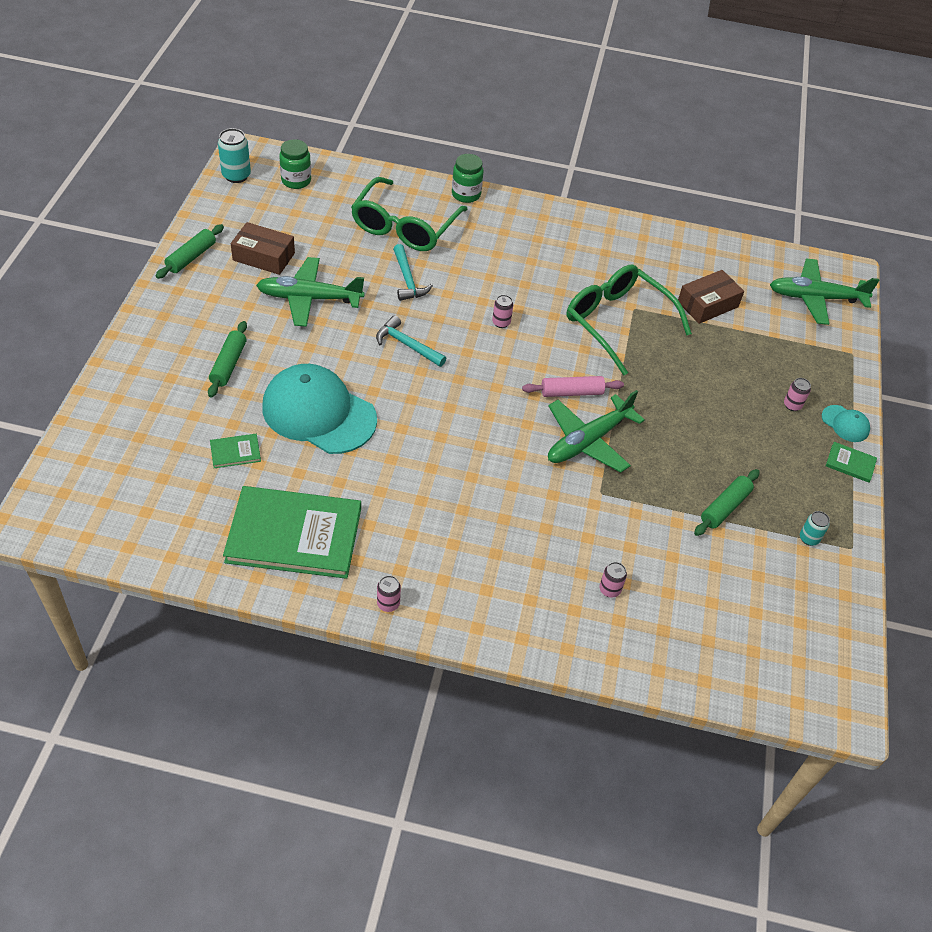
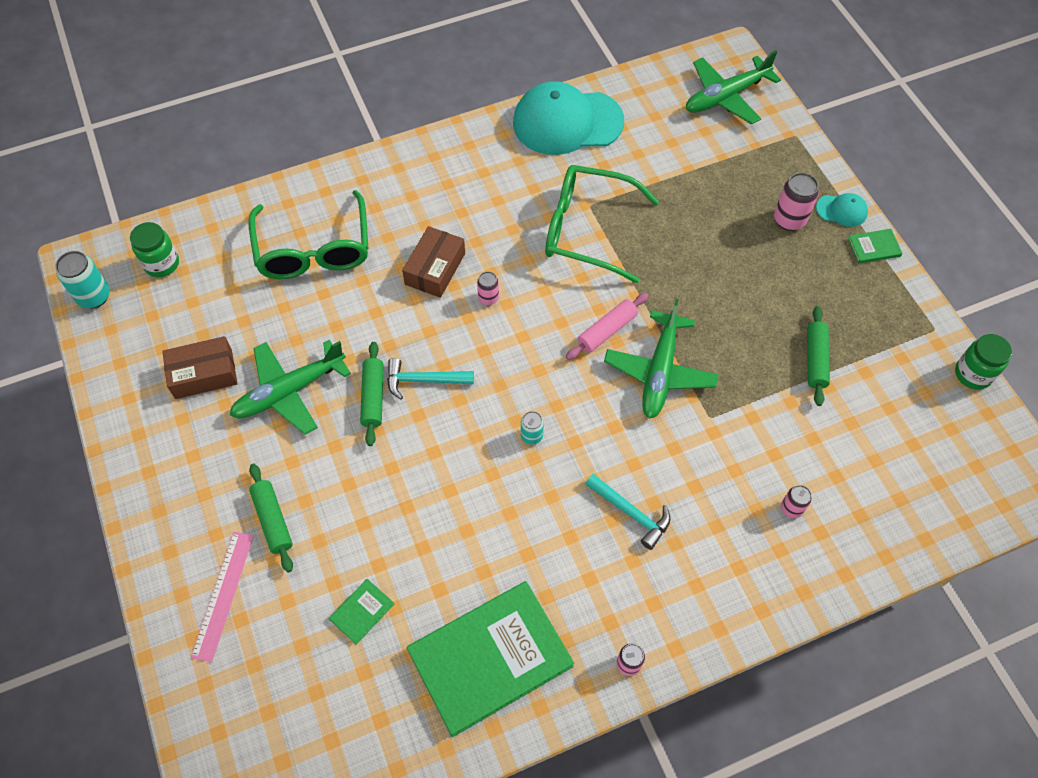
camera: 30 degrees left, 10 degrees up
(157, 386) = (223, 595): none -> pink ruler
(191, 257) = (129, 424): green rolling pin -> green rolling pin (373, 397)
(318, 413) = (404, 512): turquoise cap -> turquoise cap (567, 122)
(408, 280) = (366, 308): turquoise hammer -> turquoise hammer (631, 513)
(466, 194) = (342, 175): green jar -> green jar (973, 374)
(707, 304) = (646, 160): brown box -> brown box (435, 269)
(792, 405) = (789, 220): pink can -> pink can, size x1.68
(809, 538) = (898, 343): turquoise can -> turquoise can (531, 436)

